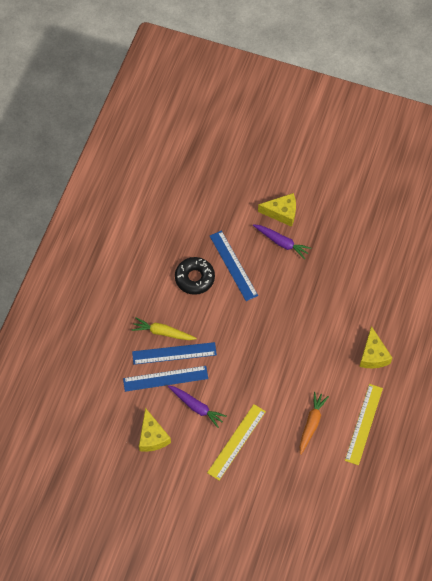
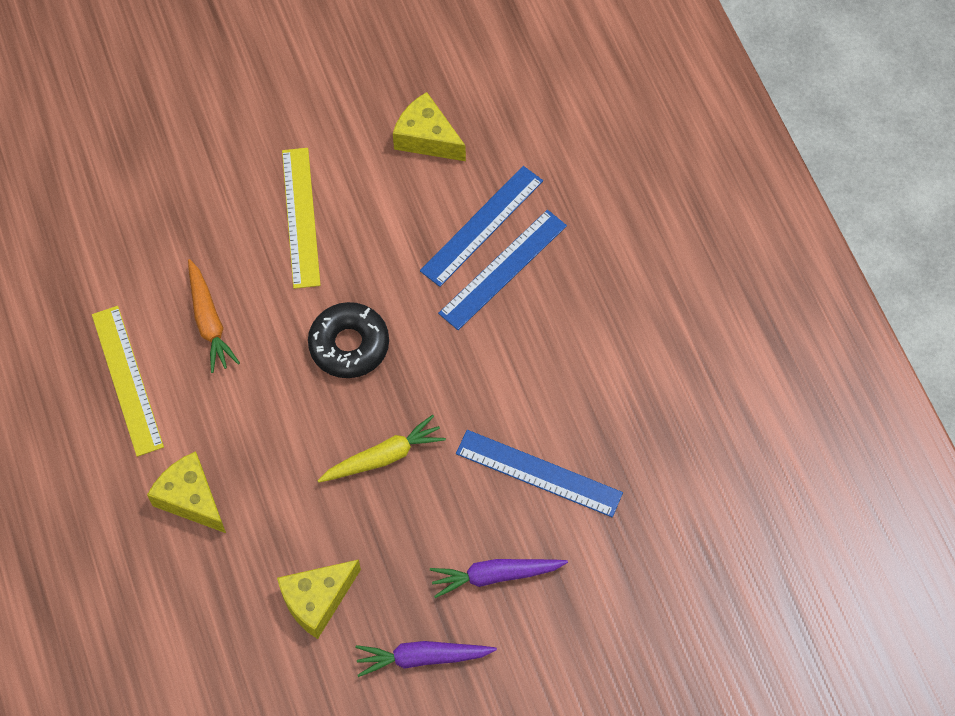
camera: 140 degrees right, 0 degrees up
(163, 332) = (548, 286): yellow carrot -> yellow carrot (383, 457)
(194, 278) = (580, 404): black donut -> black donut (349, 345)
(196, 407) = (401, 220): purple carrot -> purple carrot (422, 657)
(281, 213) = (542, 631): yellow cheese -> yellow cheese (317, 600)

